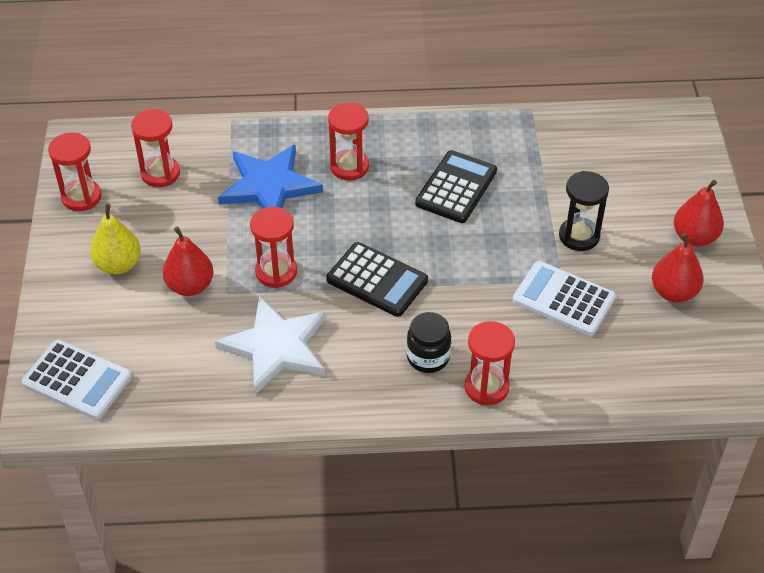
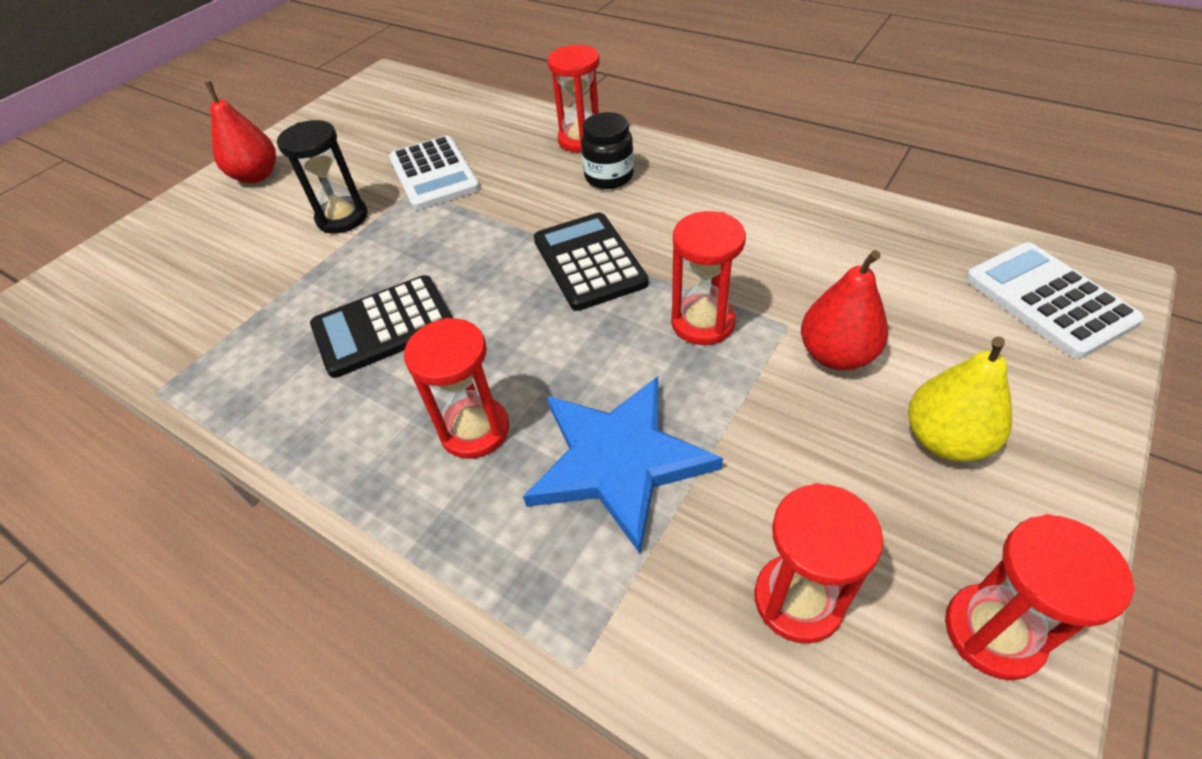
camera: 140 degrees left, 0 degrees up
(276, 347) = (761, 241): white star -> none
(673, 292) = (342, 145): red pear -> none

